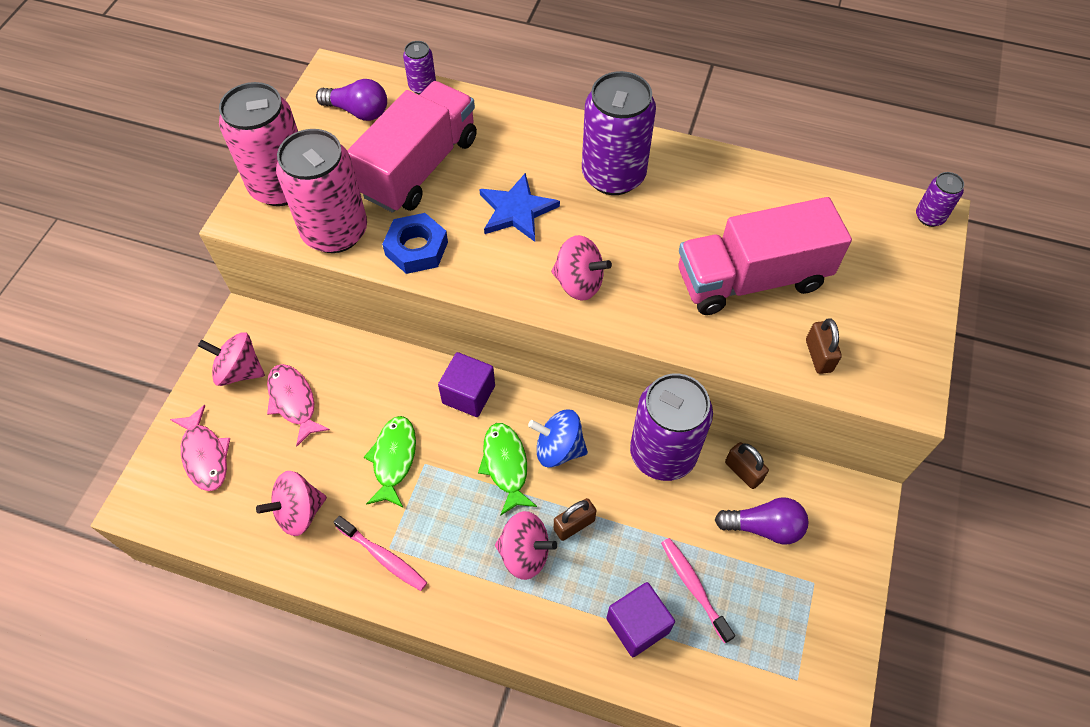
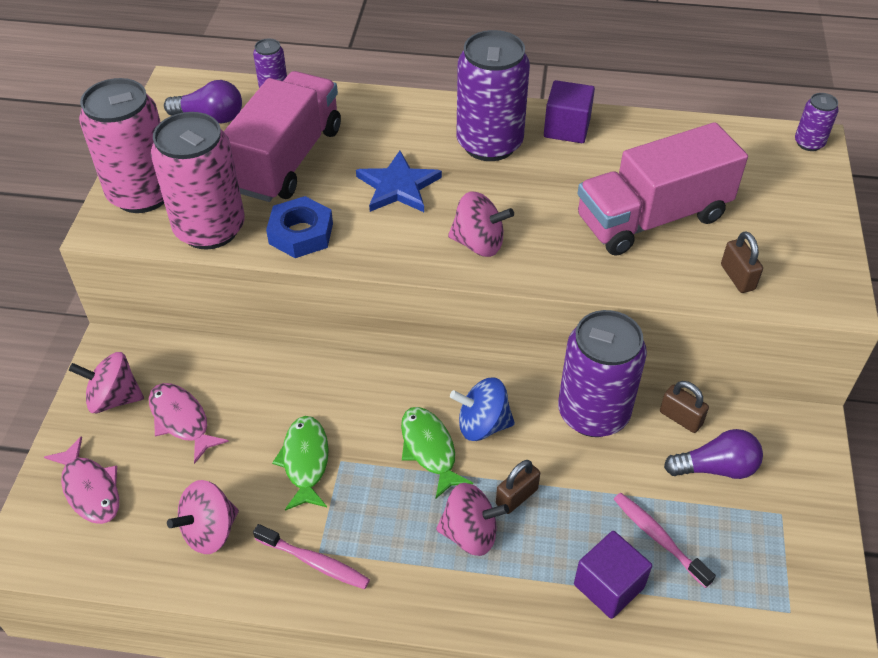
camera: 10 degrees left, 10 degrees down
(468, 394) = (373, 386): purple cube -> purple cube (566, 128)

